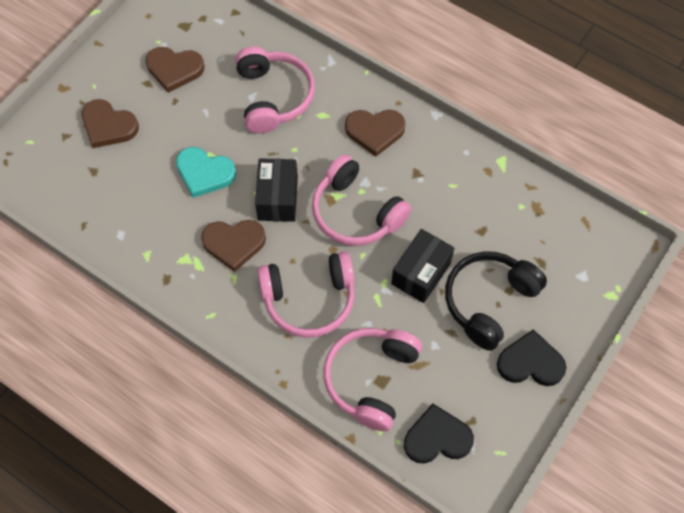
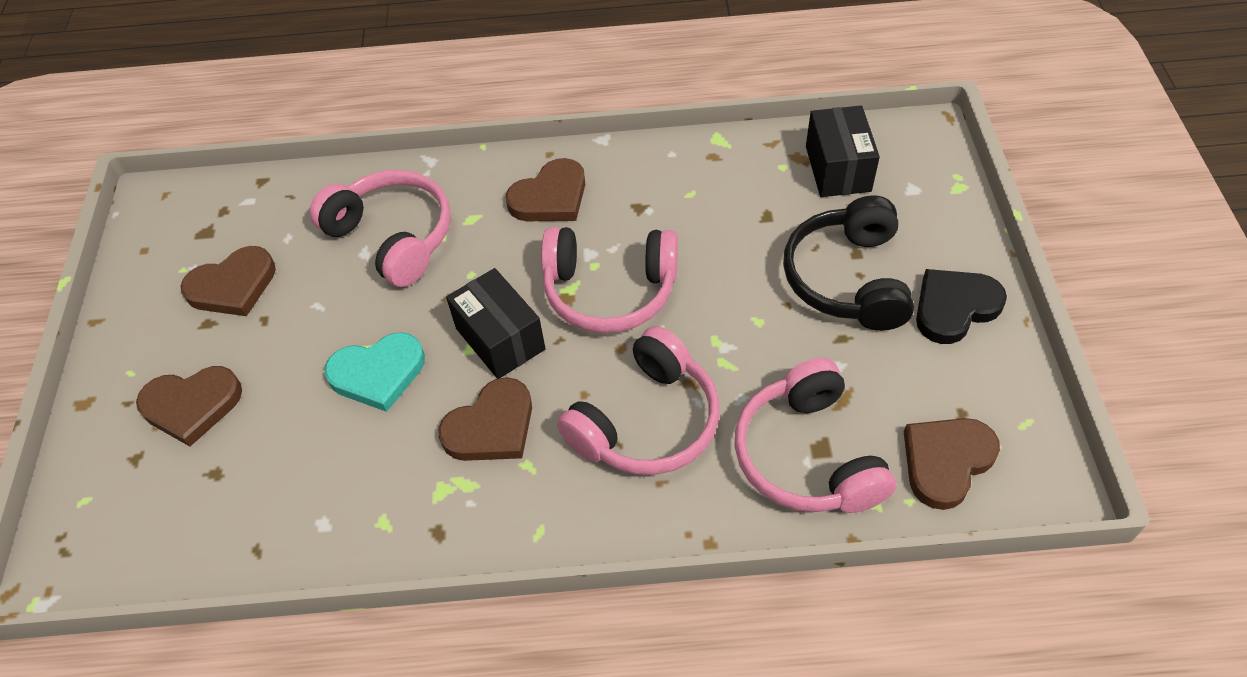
camera: 35 degrees left, 10 degrees down
(421, 273) = (746, 302): black box -> black box (838, 169)
(437, 438) = (946, 462): black heart -> brown heart

